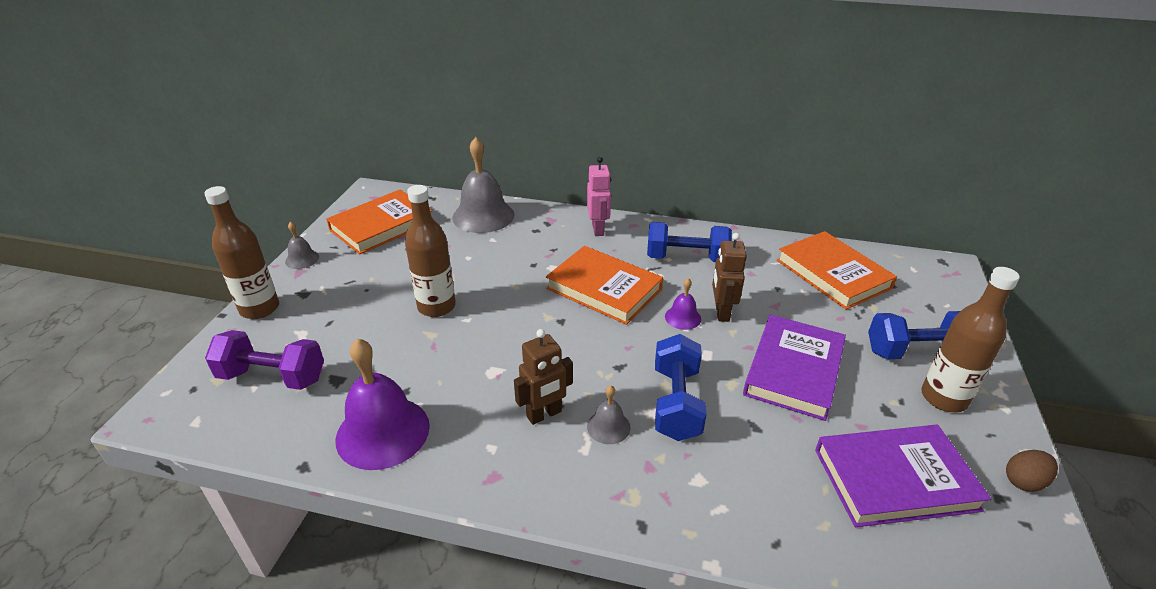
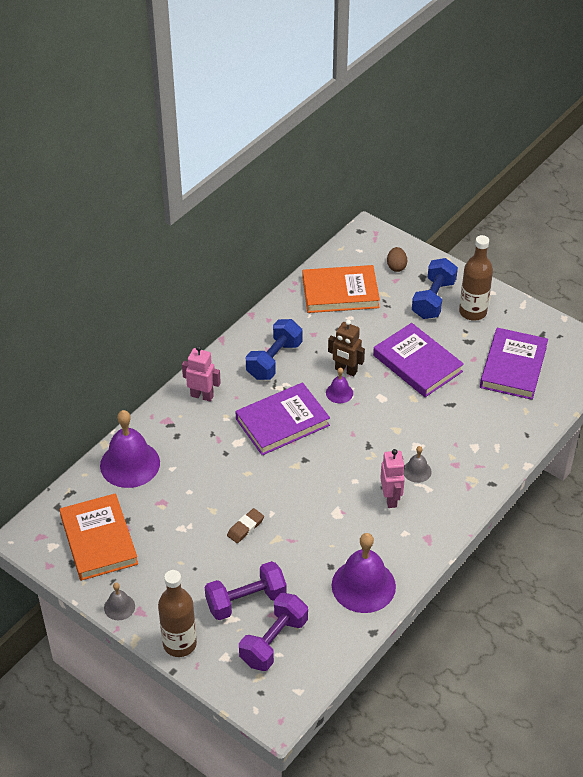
camera: 65 degrees left, 10 degrees up
(330, 337) = (246, 601): none -> purple dumbbell
(436, 307) = (245, 527): brown bottle -> brown eraser
(483, 216) = (130, 464): grey bell -> purple bell
(544, 414) = (391, 498): brown robot -> pink robot
(604, 289) = (282, 422): orange book -> purple book
(676, 403) = (415, 431): blue dumbbell -> none
(1024, 481) = (538, 319): brown egg -> brown egg (396, 266)

